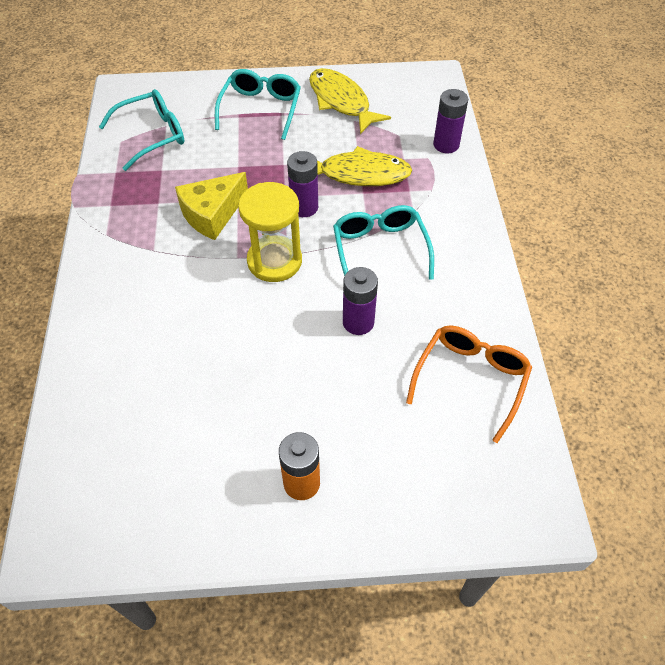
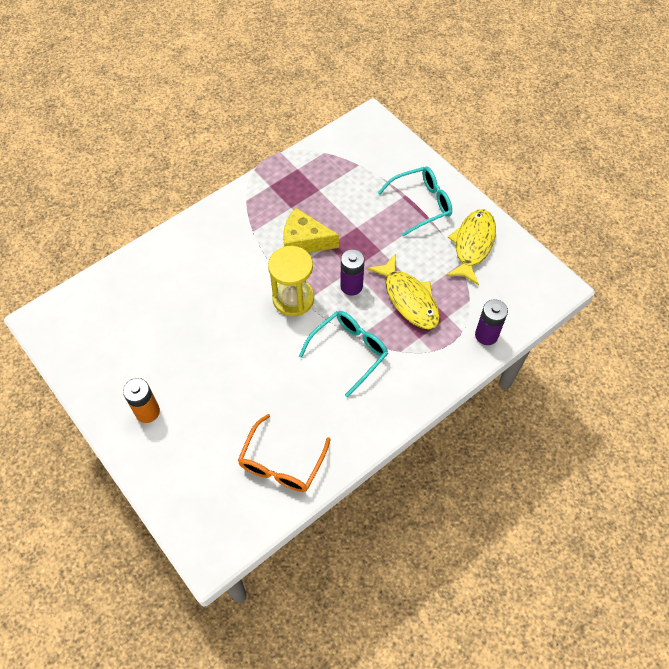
camera: 55 degrees right, 5 degrees up
(153, 135) = (344, 164): turquoise glasses -> none
(358, 322) = (279, 374): purple battery -> none
(471, 379) = (281, 463): orange glasses -> orange glasses turned 120 degrees clockwise

